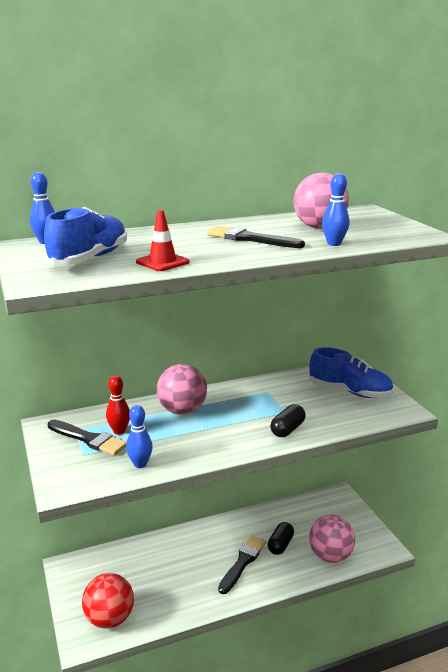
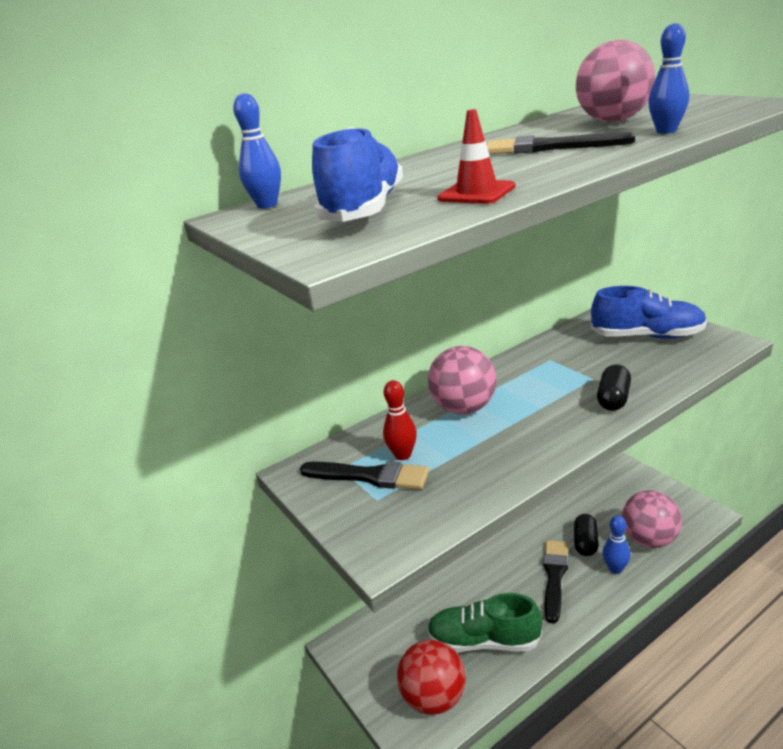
camera: 10 degrees left, 5 degrees up
(140, 464) = (464, 492): blue bowling pin -> blue bowling pin (615, 569)
(166, 591) = (484, 641): none -> green shoe

